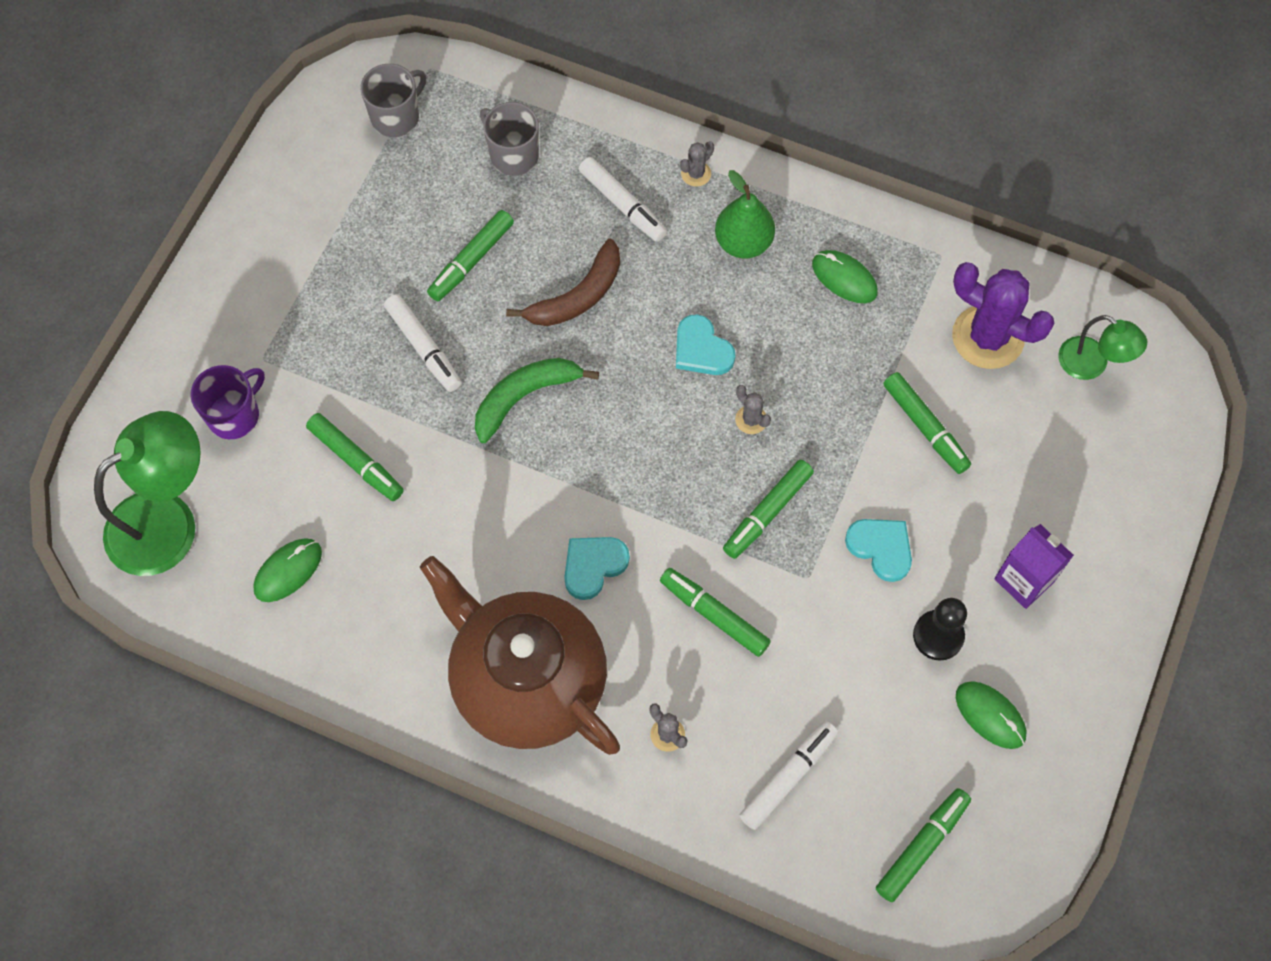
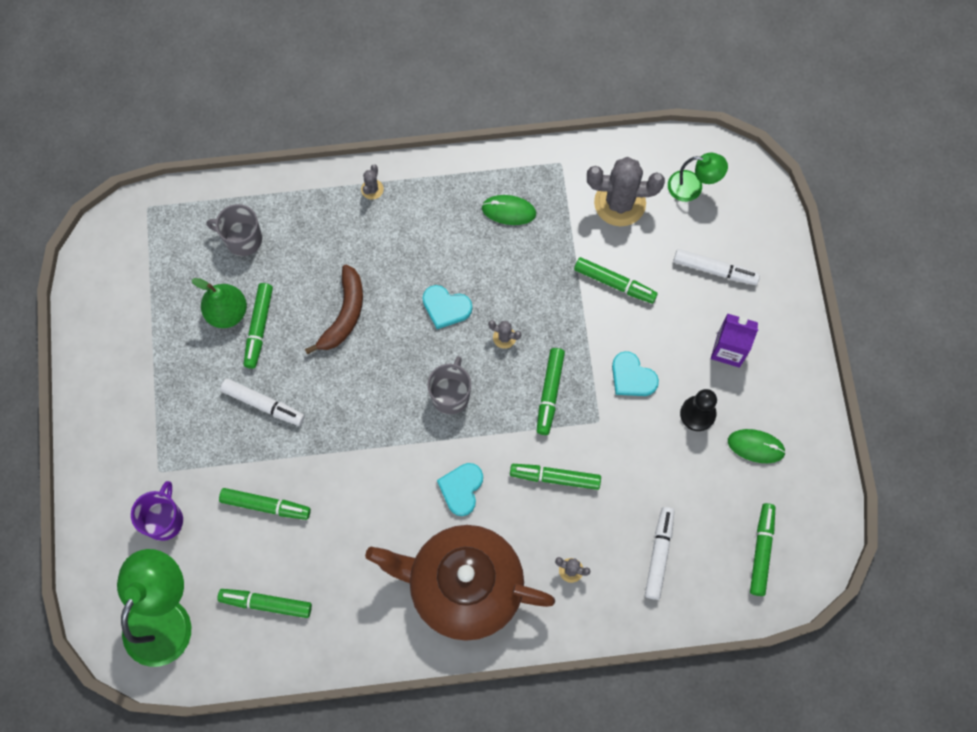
camera: 30 degrees left, 5 degrees up
(288, 571) = (266, 603): green mouse -> green marker
(396, 117) = (146, 254): grey mug -> grey mug (450, 395)
(525, 397) = (351, 401): green banana -> none
(622, 205) = (336, 236): white marker -> white marker (715, 270)
(743, 243) = (430, 221): green pear -> green pear (227, 312)
(881, 548) = (632, 377): turquoise heart -> turquoise heart turned 150 degrees counterclockwise
(987, 337) = (620, 203): purple cactus -> grey cactus

